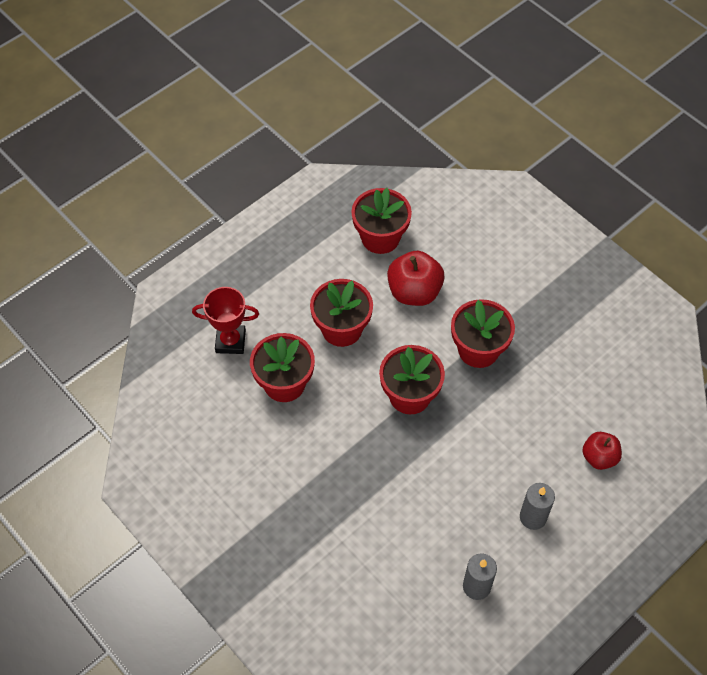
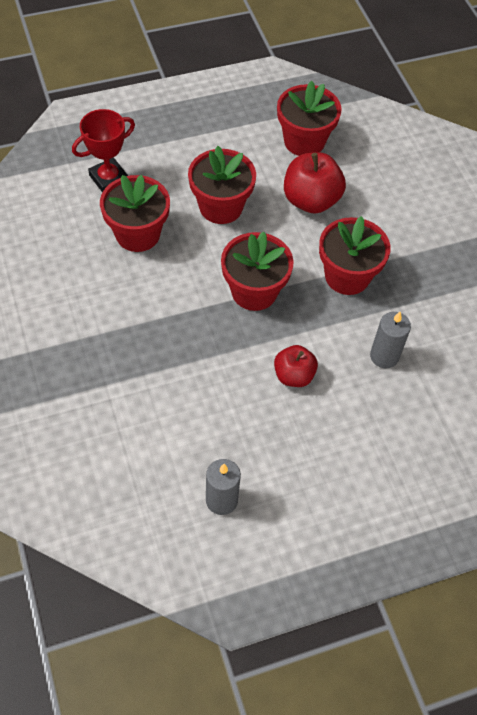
camera: 20 degrees right, 0 degrees up
(230, 341) = (108, 178): red trophy -> red trophy turned 60 degrees counterclockwise
(533, 517) = (318, 457): grey candle -> grey candle (384, 356)
(599, 457) = (420, 427): red apple -> red apple (293, 375)

